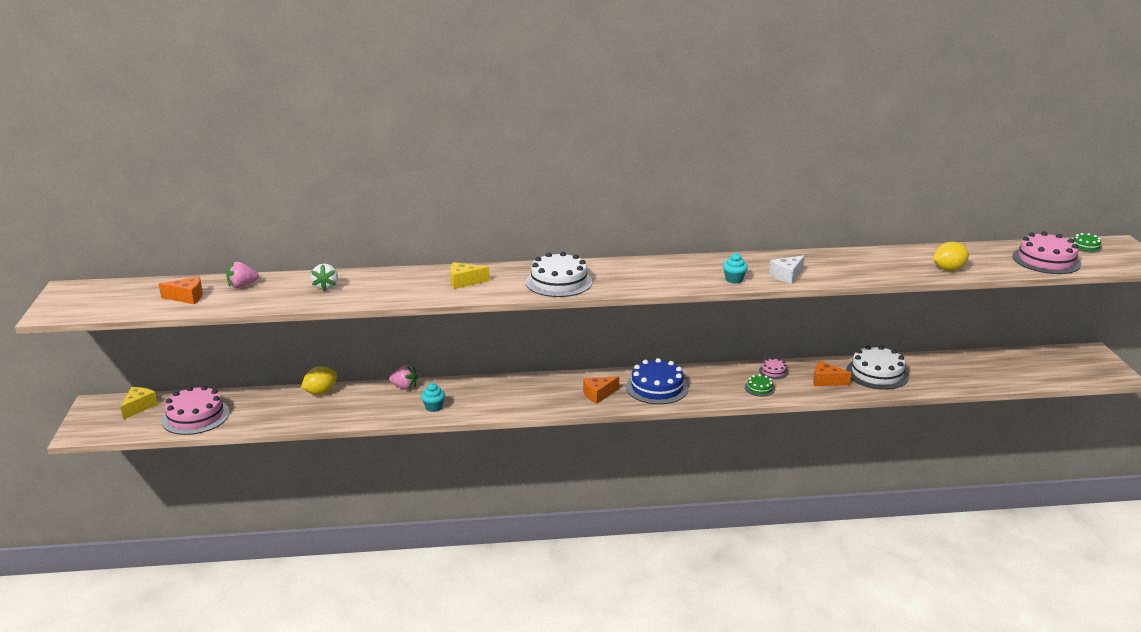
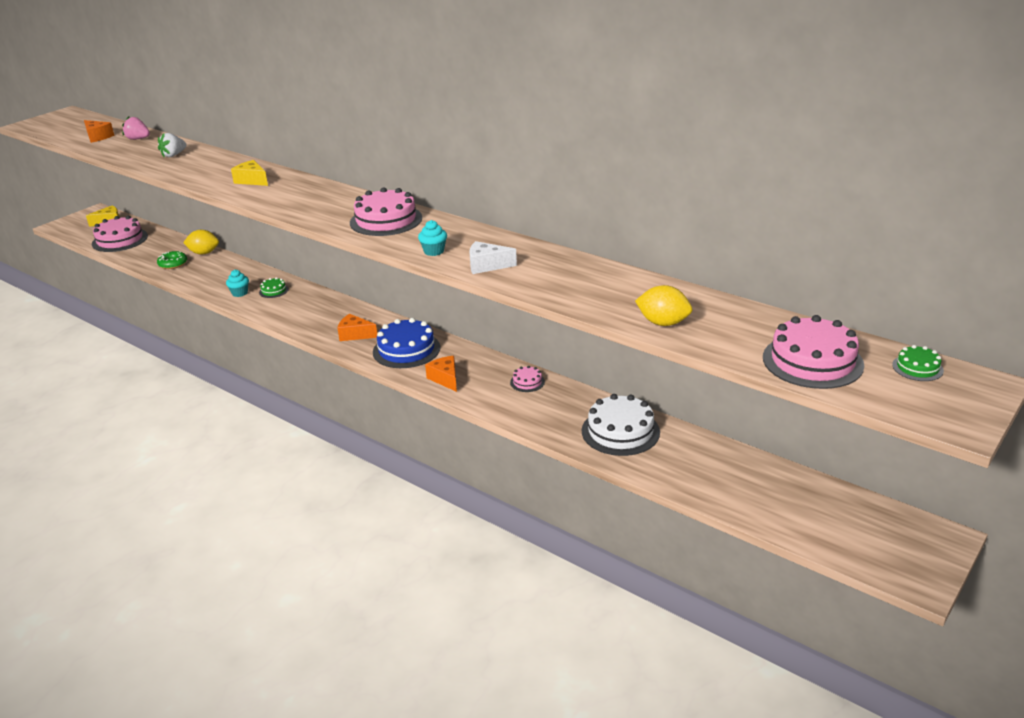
camera: 45 degrees right, 5 degrees up
(310, 412) = (173, 264): none -> green donut
(404, 387) = (252, 271): pink strawberry -> none
(559, 282) = (306, 203): white cake -> none
(649, 272) = (386, 220): none -> pink cake
(759, 388) = (484, 390): green cake -> green cake (273, 291)
(826, 381) = (556, 413): orange cheese -> orange cheese (445, 379)

